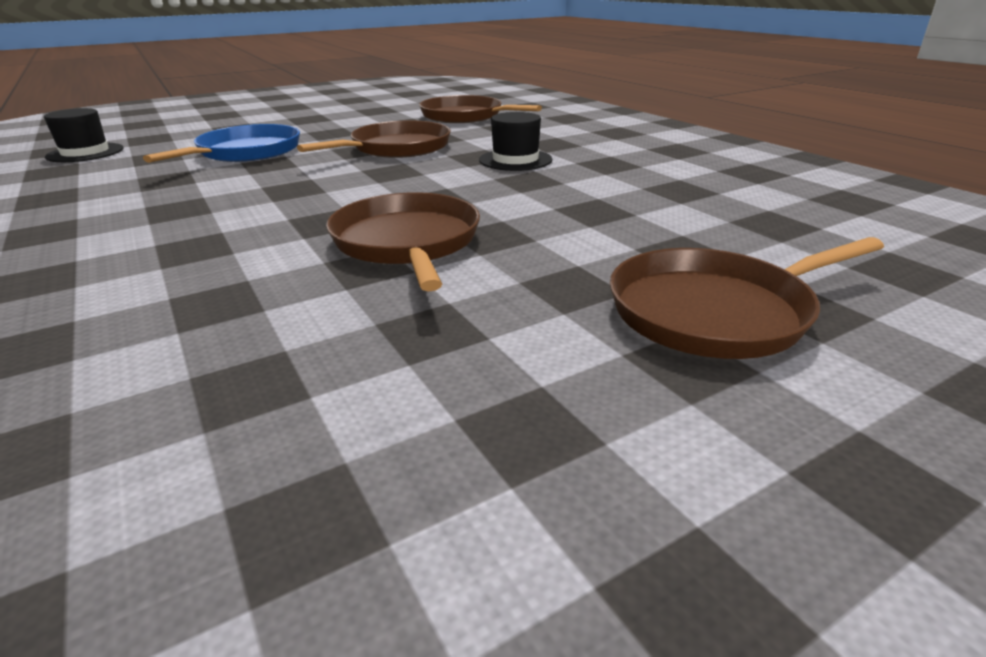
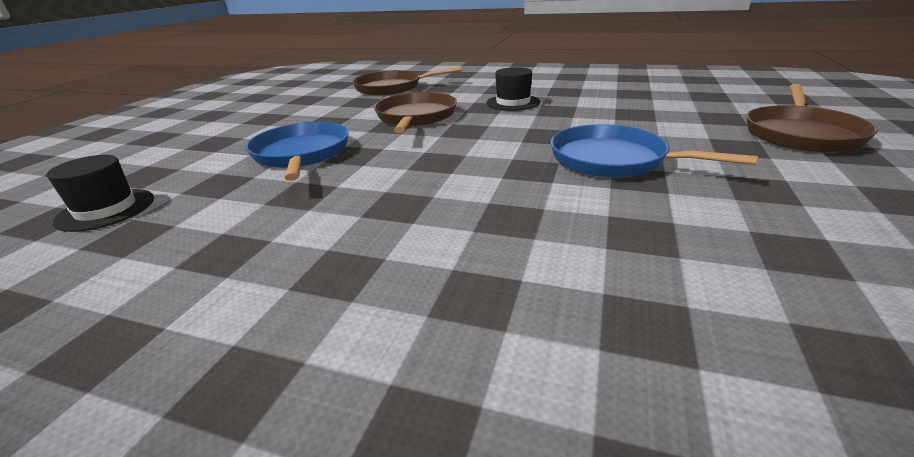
camera: 40 degrees left, 0 degrees up
(407, 242) = (613, 160): brown pan -> blue pan

